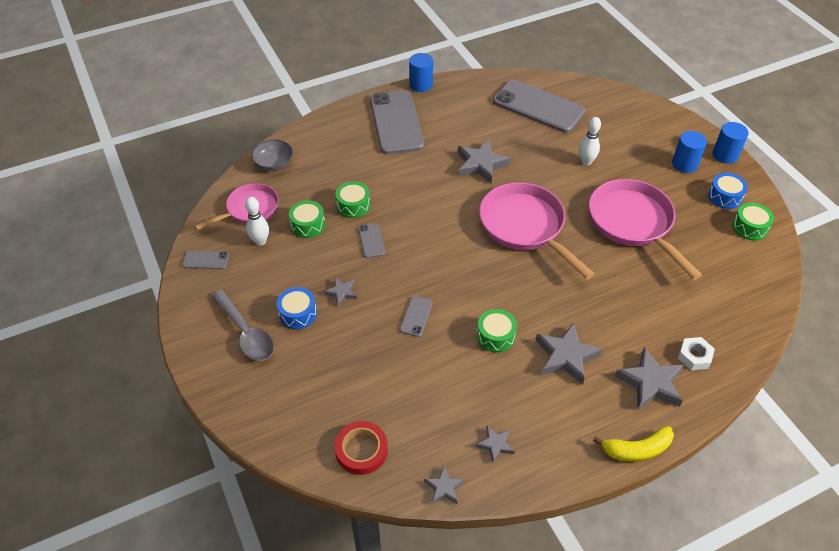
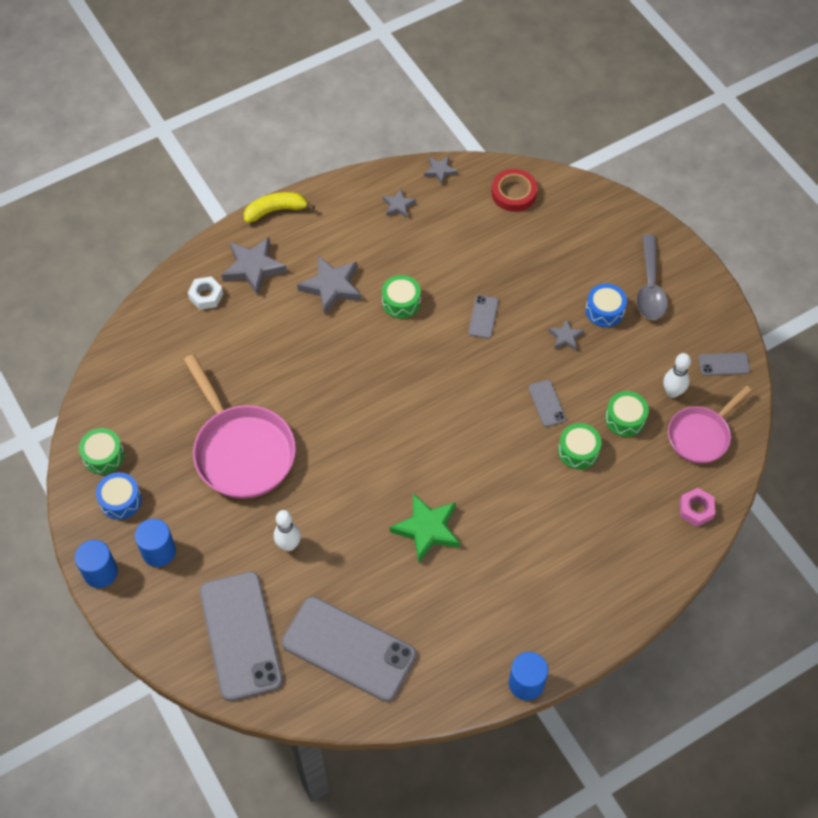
camera: 175 degrees right, 10 degrees up
(246, 333) = (650, 287): grey spoon -> grey spoon turned 135 degrees counterclockwise
(274, 163) = (696, 509): grey bowl -> pink nut
(396, 122) = (550, 598): grey phone -> grey phone (241, 635)
(481, 164) = (427, 529): grey star -> green star
(525, 226) = (370, 436): pink pan -> none

